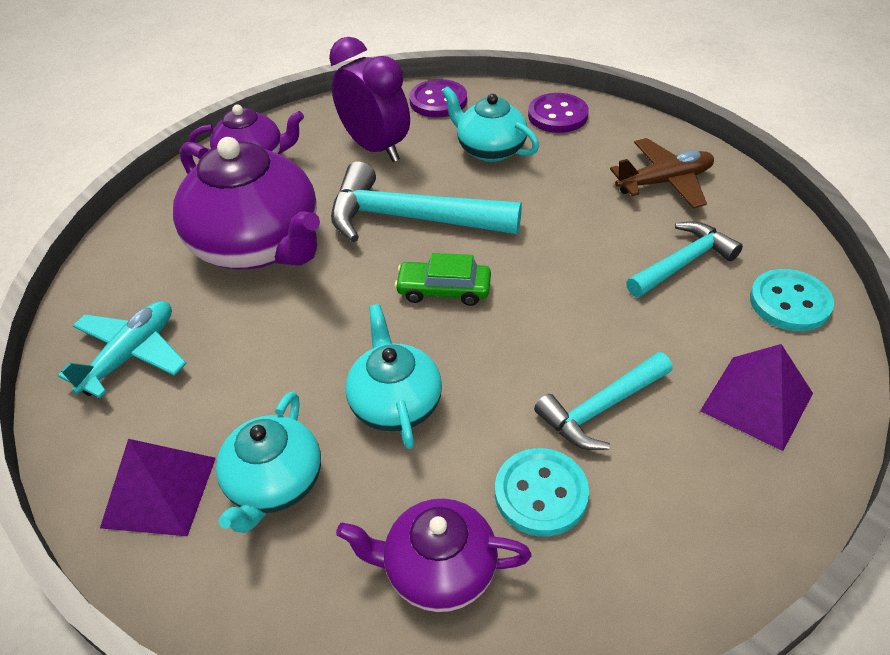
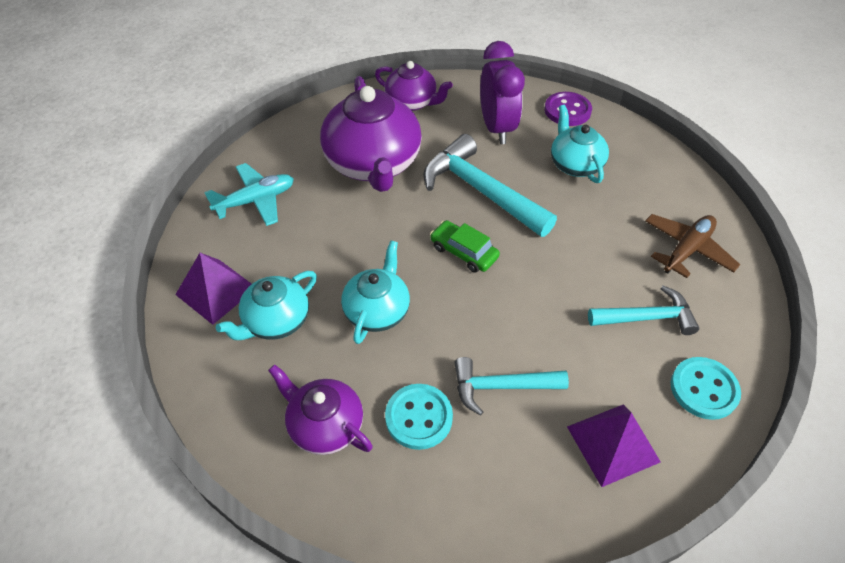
camera: 30 degrees right, 5 degrees up
(557, 115) = (647, 160): purple button -> none
(665, 182) = (687, 250): brown plane -> brown plane turned 60 degrees counterclockwise

